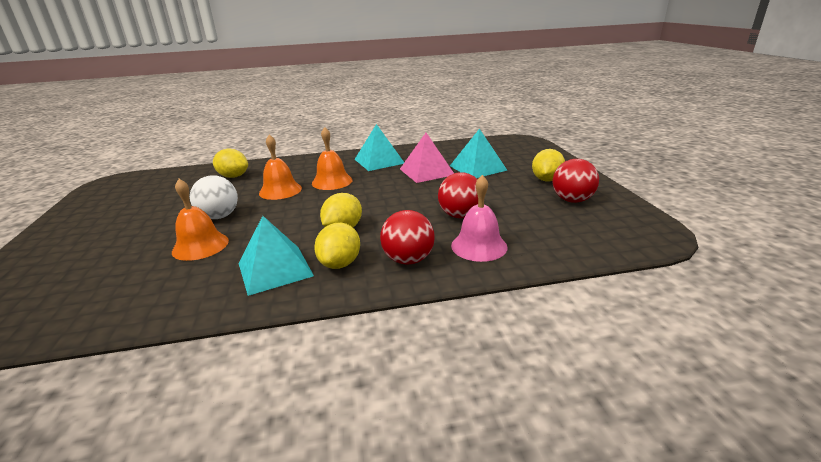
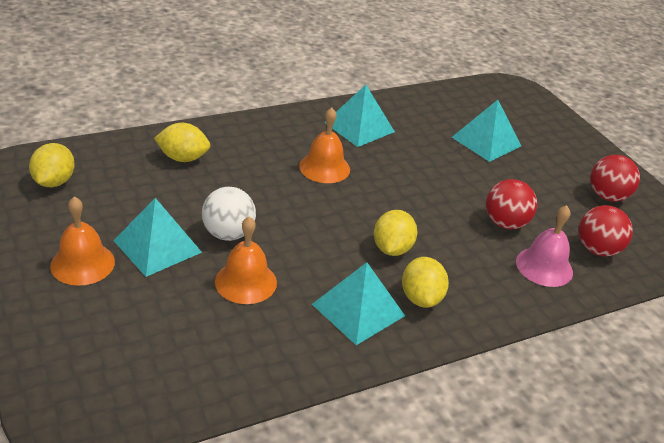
camera: 20 degrees left, 10 degrees up
(159, 222) = (157, 246): none -> turquoise pyramid
(280, 190) = (269, 185): orange bell -> orange bell (82, 263)
(408, 260) = (486, 289): red ball -> red ball (597, 250)
(426, 171) = (430, 148): pink pyramid -> none
(546, 180) = (570, 163): yellow lemon -> yellow lemon (54, 182)

